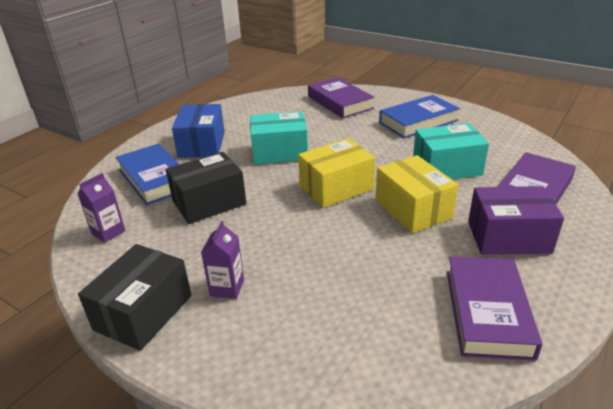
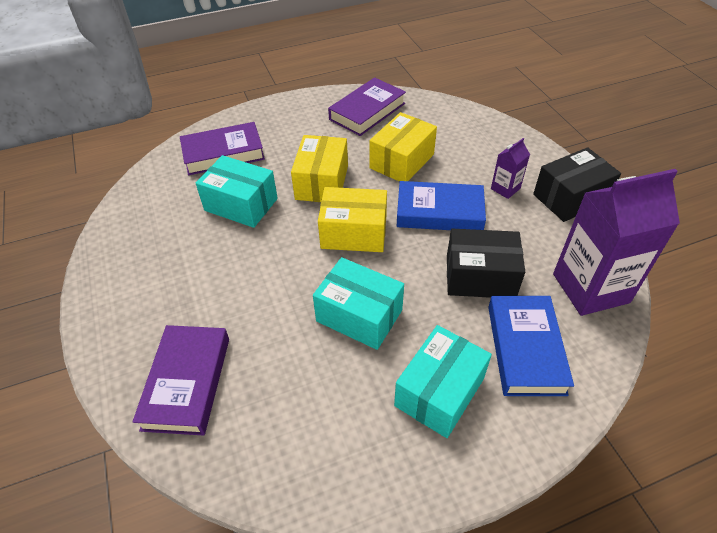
camera: 145 degrees left, 15 degrees up
(108, 232) = (590, 288): purple carton -> purple carton, size x2.21
(202, 144) = (439, 392): blue box -> turquoise box
(366, 265) = (401, 161): none -> yellow box
(418, 121) = (167, 278): blue book -> blue book (439, 212)
(508, 237) = (294, 136): purple box -> none

